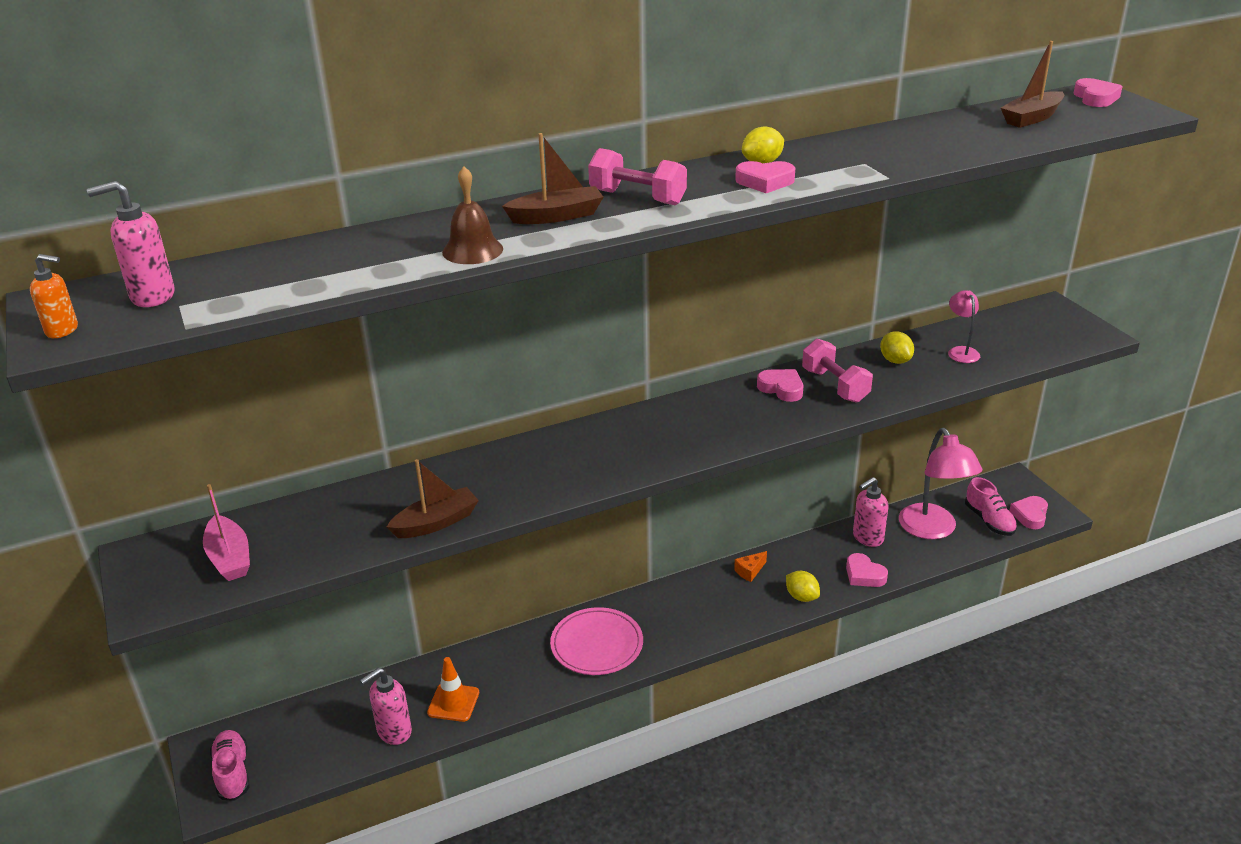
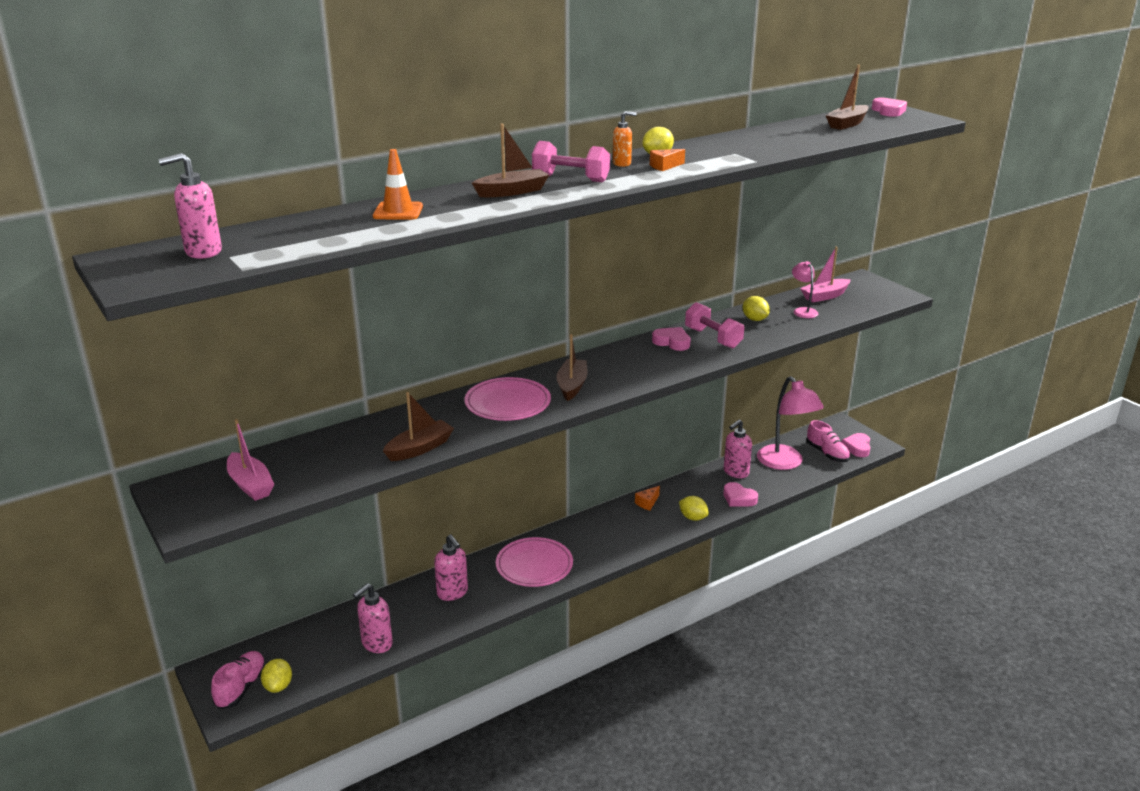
camera: 10 degrees left, 5 degrees down
(62, 330) = (137, 276): orange soap dispenser -> orange soap dispenser (622, 164)
(233, 773) = (241, 688): pink shoe -> pink shoe turned 45 degrees clockwise
(273, 775) = (278, 686): none -> yellow lemon
(453, 702) = (423, 618): orange traffic cone -> orange traffic cone (398, 211)
(472, 250) = (455, 214): brown bell -> none
(494, 672) = (452, 593): none -> pink soap dispenser
(557, 464) = (507, 403): none -> pink plate
(641, 445) = (572, 386): none -> brown boat
(765, 182) = (664, 166): pink heart -> orange cheese
(995, 330) = (825, 296): none -> pink boat

